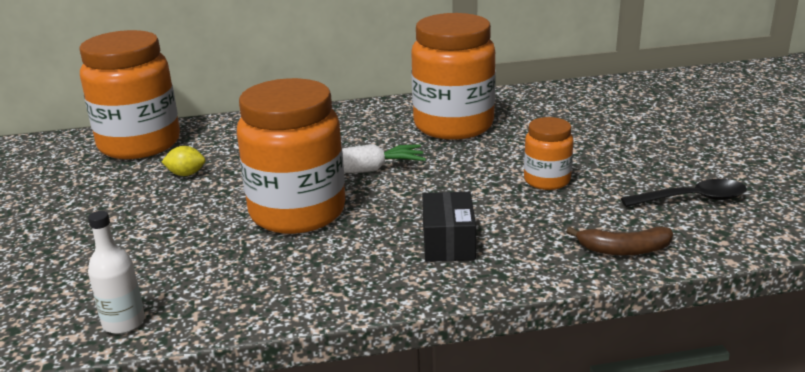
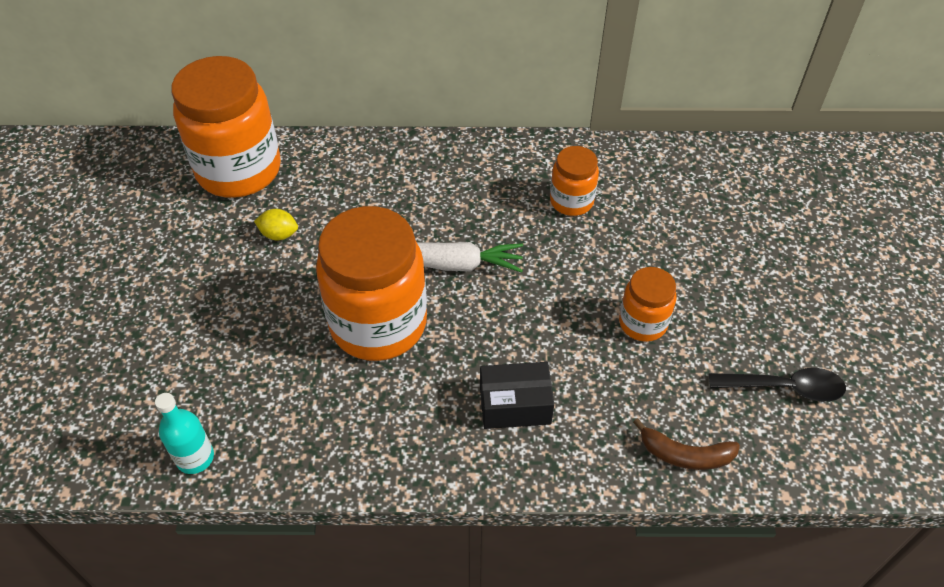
camera: 10 degrees right, 25 degrees up
(124, 322) = (195, 457): white bottle -> turquoise bottle
(448, 242) = (515, 405): black box -> black box turned 75 degrees clockwise
(453, 125) = (571, 201): orange jar -> orange jar, size x0.50

